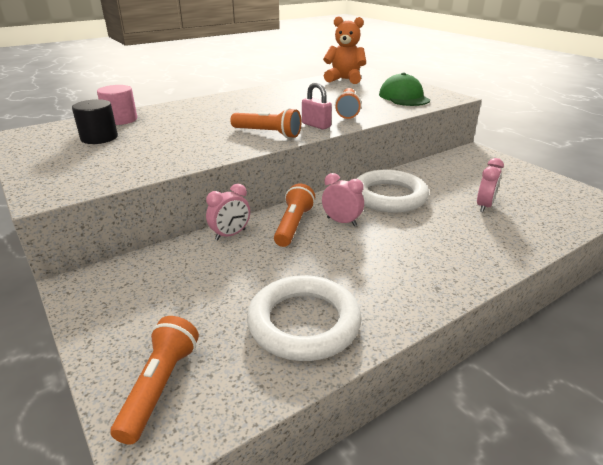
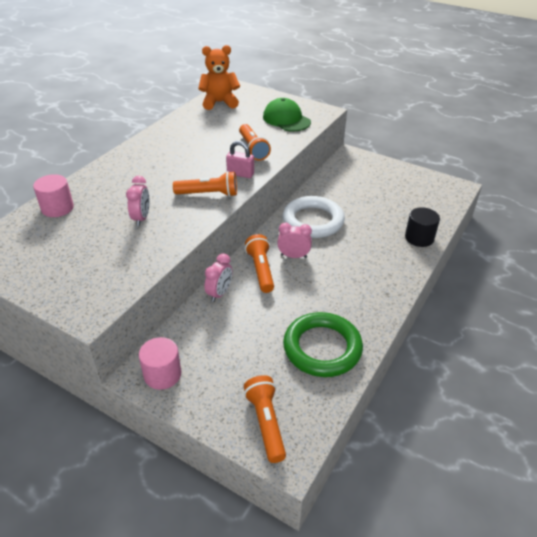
camera: 25 degrees left, 10 degrees up
(99, 138) = (62, 237): black cylinder -> black cylinder (419, 238)
(100, 291) = (162, 374): none -> pink cylinder
(304, 322) = (322, 348): white ring -> green ring
(484, 206) = (383, 212): pink clock -> pink clock (141, 218)

